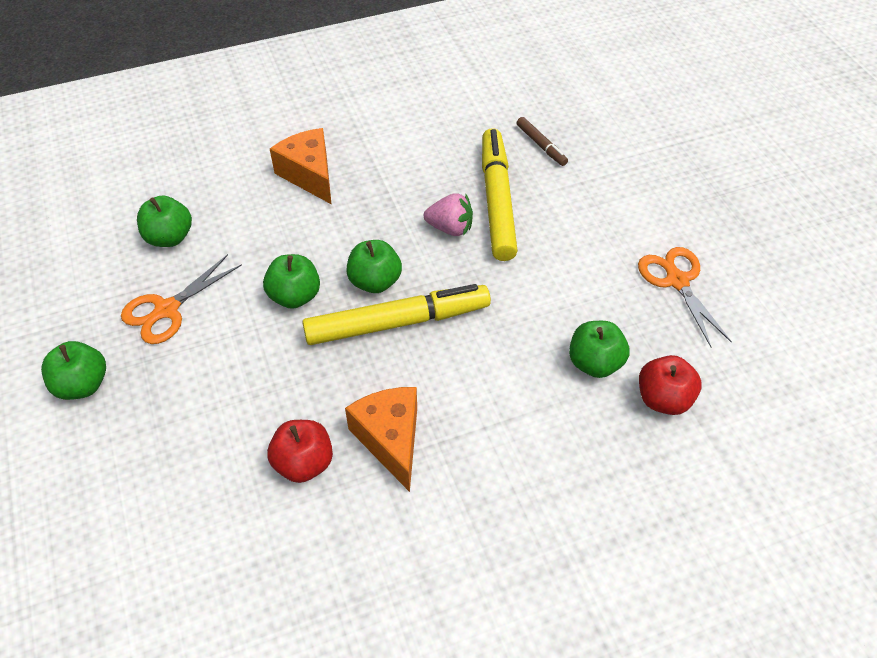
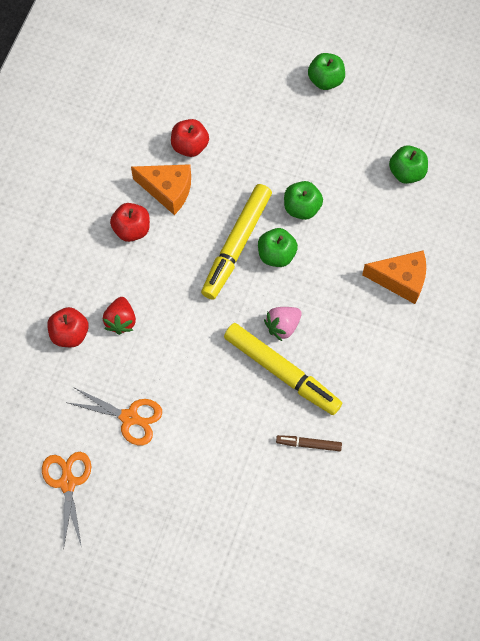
camera: 130 degrees right, 15 degrees up
(167, 309) = (347, 142): orange scissors -> orange scissors (67, 483)
(478, 438) = (132, 229): none -> red apple
(595, 363) = (121, 321): green apple -> red strawberry

